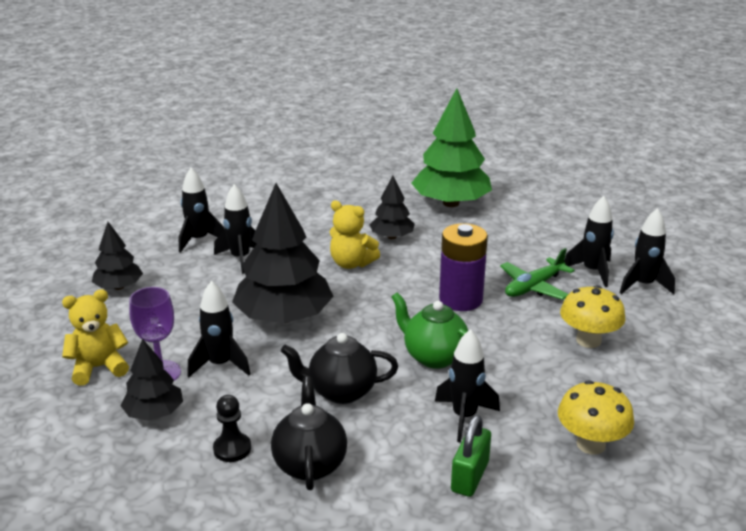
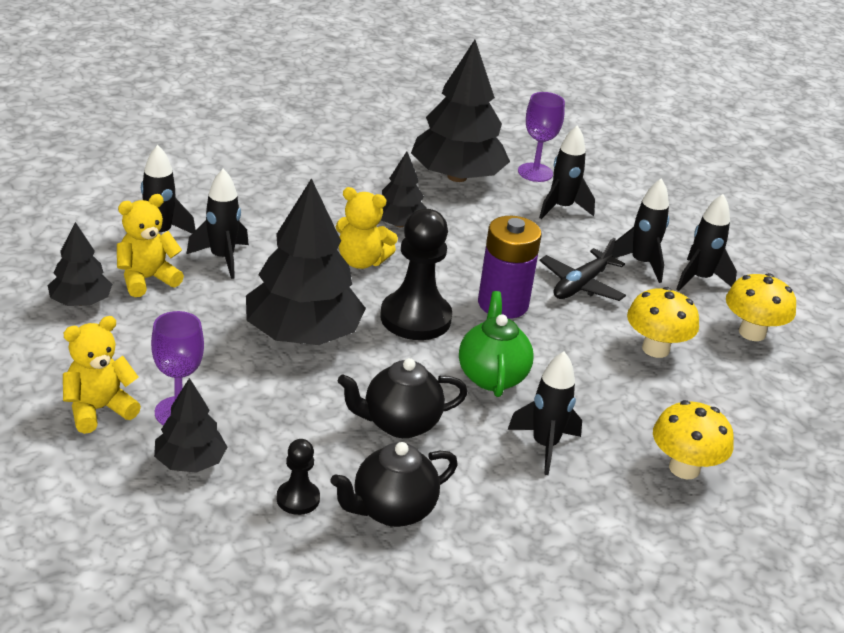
camera: 15 degrees left, 5 degrees up
(176, 272) = (147, 279): none -> yellow teddy bear
(220, 365) = (247, 398): black rocket -> black rocket (561, 208)
(310, 464) = (392, 510): black teapot -> black teapot turned 105 degrees counterclockwise
(382, 308) = (415, 318): none -> black pawn
(434, 357) = (492, 376): green teapot -> green teapot turned 60 degrees clockwise
(451, 203) = (457, 177): green tree -> black tree
(470, 476) = (568, 512): green padlock -> none
(517, 201) = (535, 172): none -> purple goblet
(534, 287) = (581, 285): green plane -> black plane
(682, 330) = (752, 333): none -> yellow mushroom

